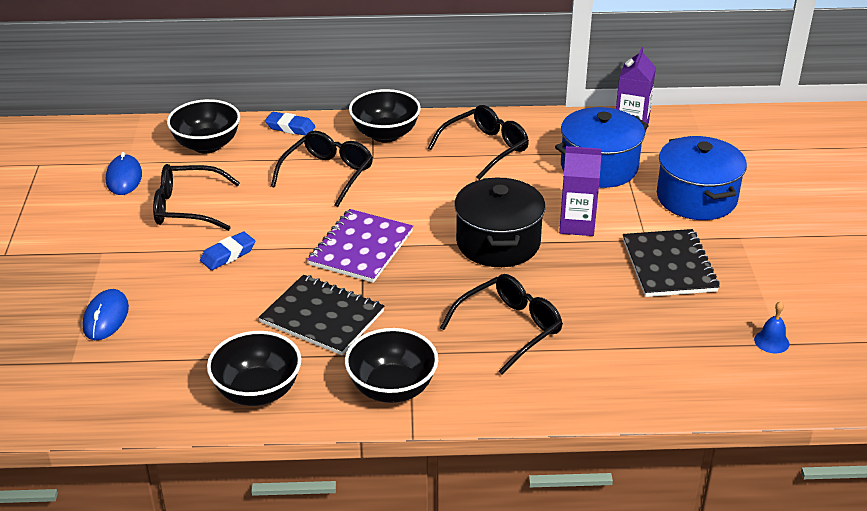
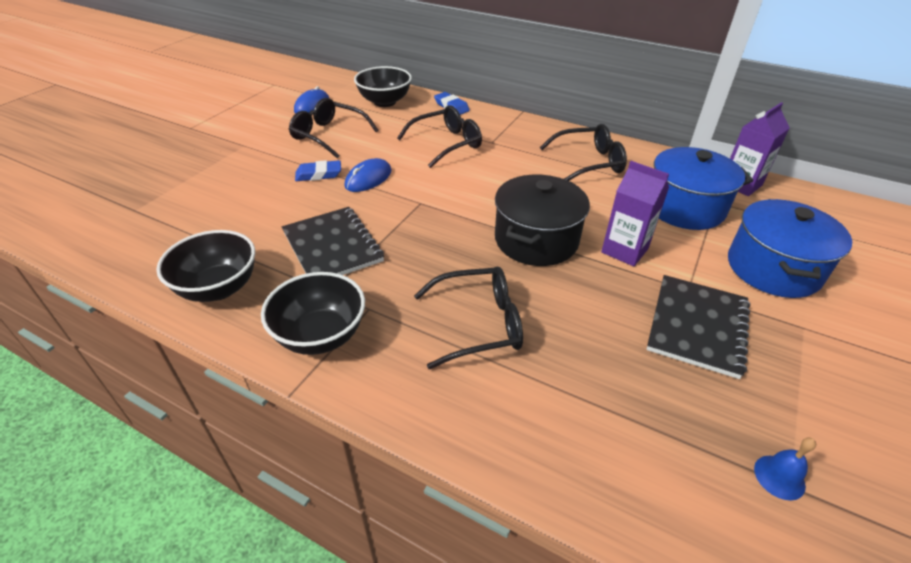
camera: 30 degrees right, 5 degrees up
(106, 317) = (193, 188): blue mouse -> blue mouse (368, 178)
(361, 248) = (417, 203): purple notebook -> none
(385, 134) = (516, 130): black bowl -> none

